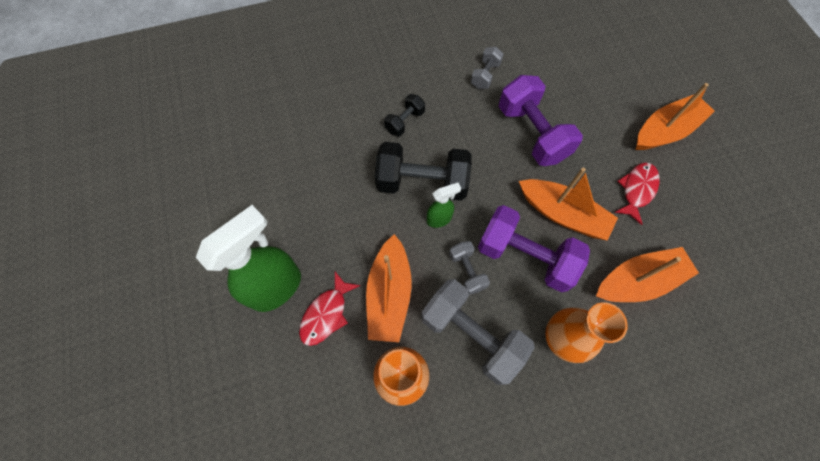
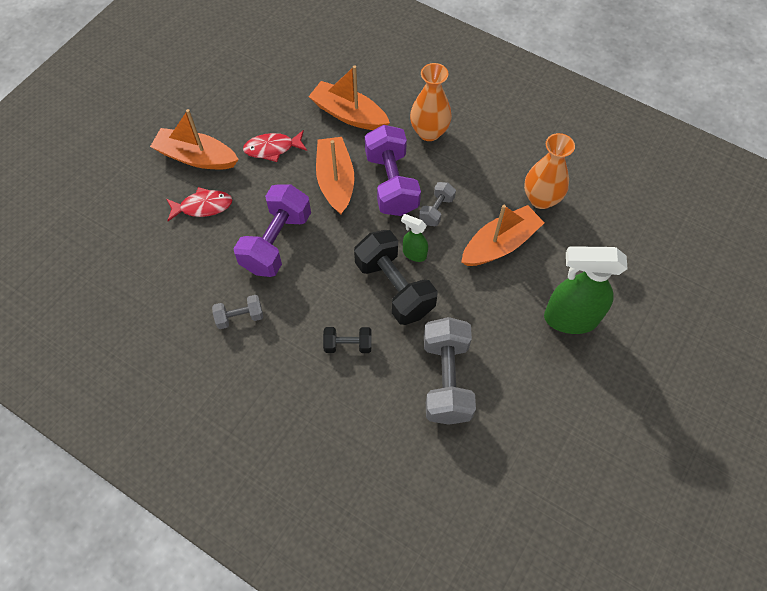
camera: 130 degrees left, 5 degrees down
(326, 314) = (552, 271): red fish -> red fish (203, 206)
(471, 335) = (476, 180): grey dumbbell -> grey dumbbell (446, 379)

